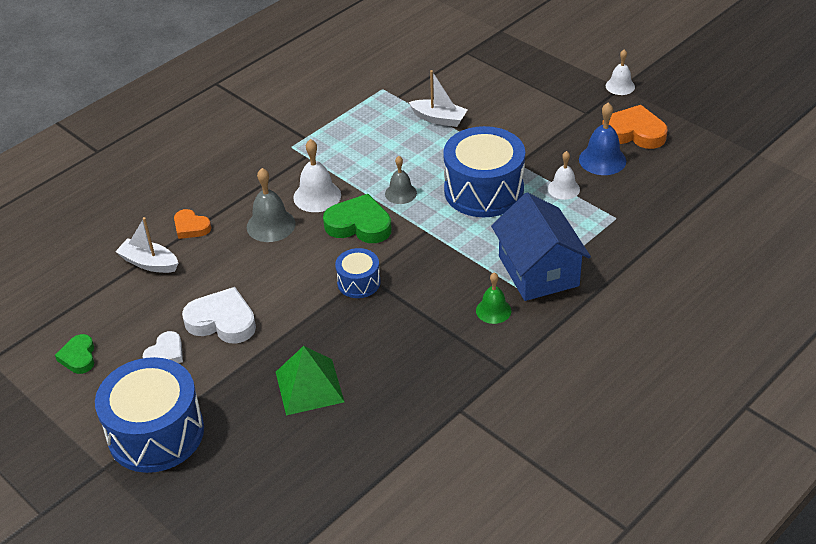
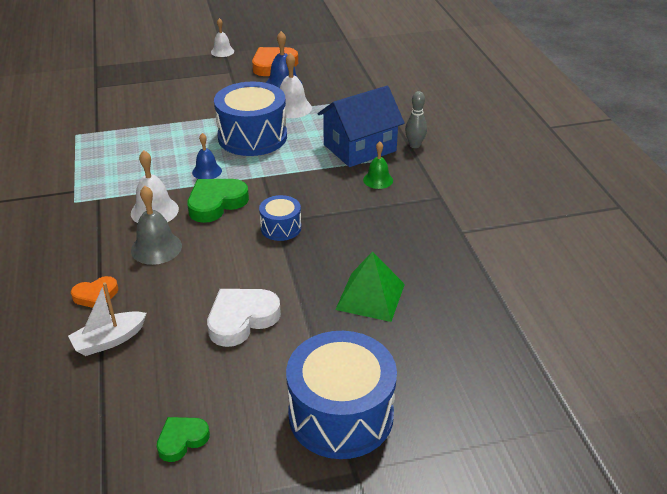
camera: 60 degrees left, 5 degrees down
(78, 357) = (182, 440): green heart -> green heart turned 120 degrees clockwise
(165, 354) = (244, 372): white heart -> none
(400, 193) = (207, 171): grey bell -> blue bell
(439, 119) = (149, 125): white boat -> none
(538, 271) = (359, 148): blue house -> blue house turned 45 degrees counterclockwise
(563, 189) = (292, 108): white bell -> white bell, size x1.50
(585, 309) = (414, 145): none -> grey bowling pin

